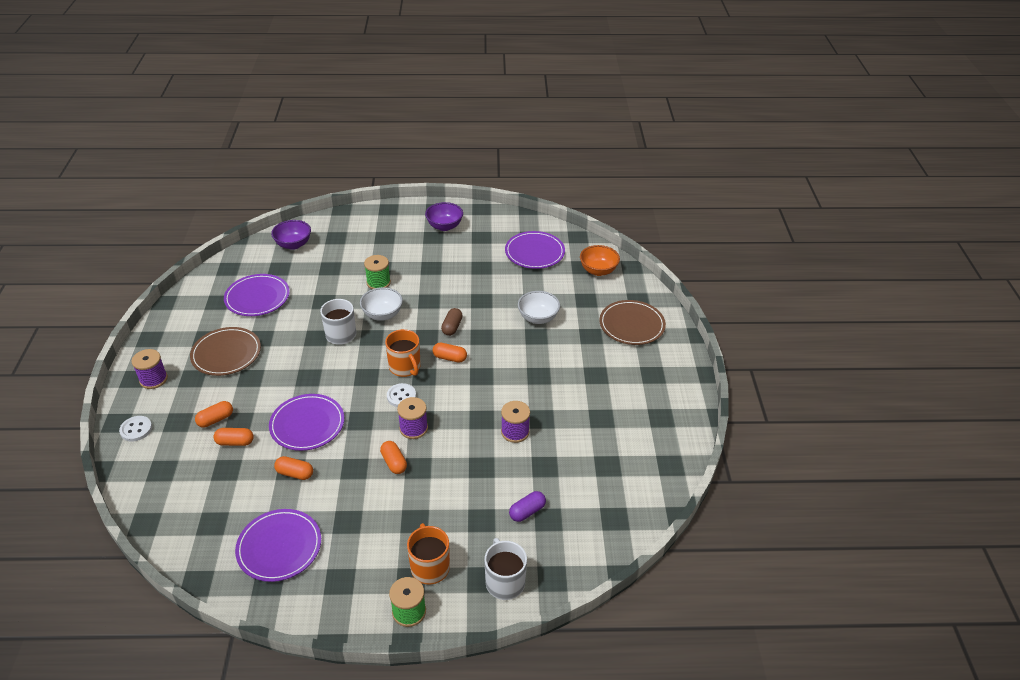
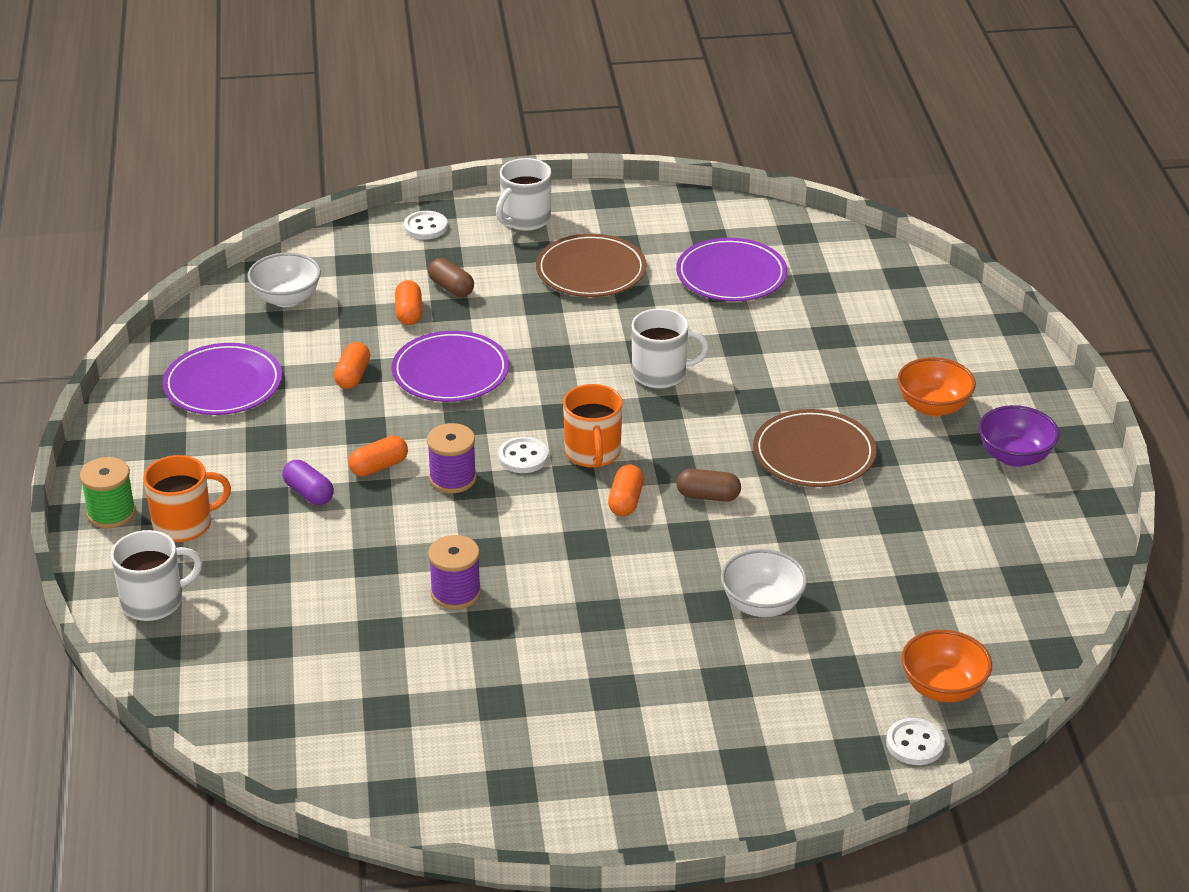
camera: 85 degrees right, 5 degrees down
(153, 379) = (525, 219): purple spool -> white mug
(215, 419) = (451, 288): orange capsule -> brown capsule
(293, 244) = (886, 286): purple bowl -> none
(378, 283) = (809, 396): green spool -> none
(382, 314) = (722, 411): white bowl -> white bowl (286, 299)
(400, 244) = (933, 407): none -> orange bowl
(405, 367) = (593, 453): orange mug -> orange mug turned 60 degrees counterclockwise
(527, 511) = (284, 617): purple capsule -> purple capsule (309, 493)
(534, 252) = (973, 589): purple plate -> none
(631, 325) = (775, 743): brown plate -> brown plate (814, 453)
(632, 283) = (915, 744): none -> white button

